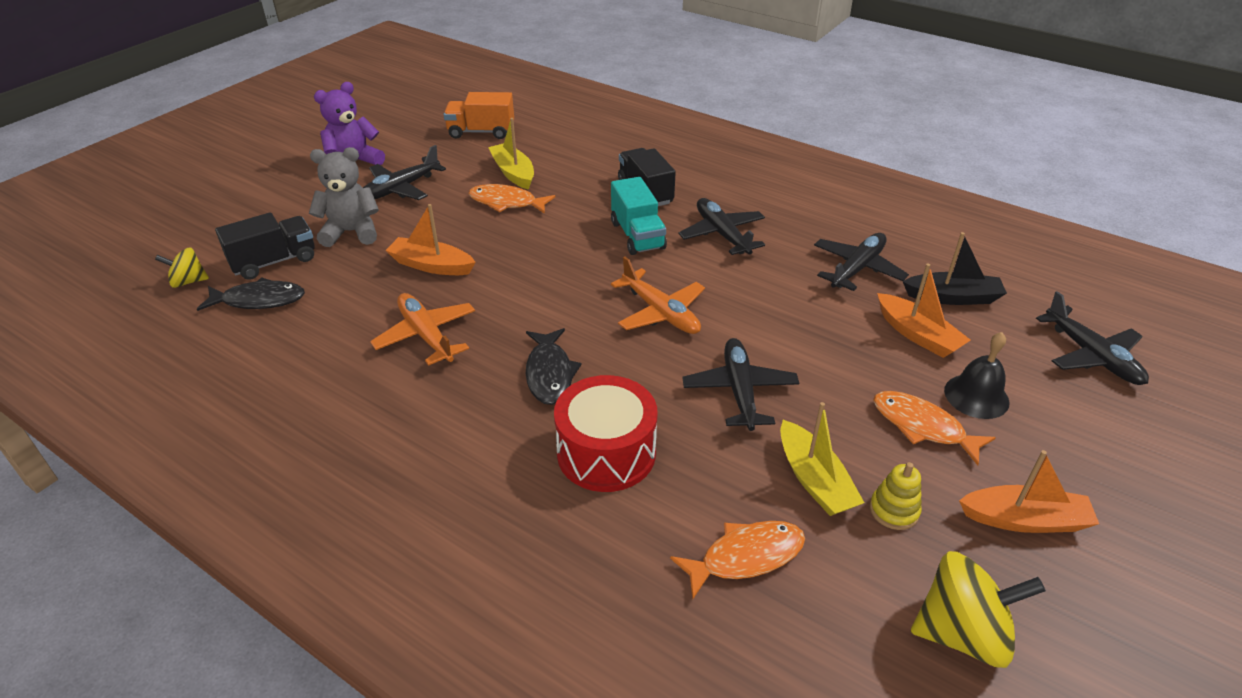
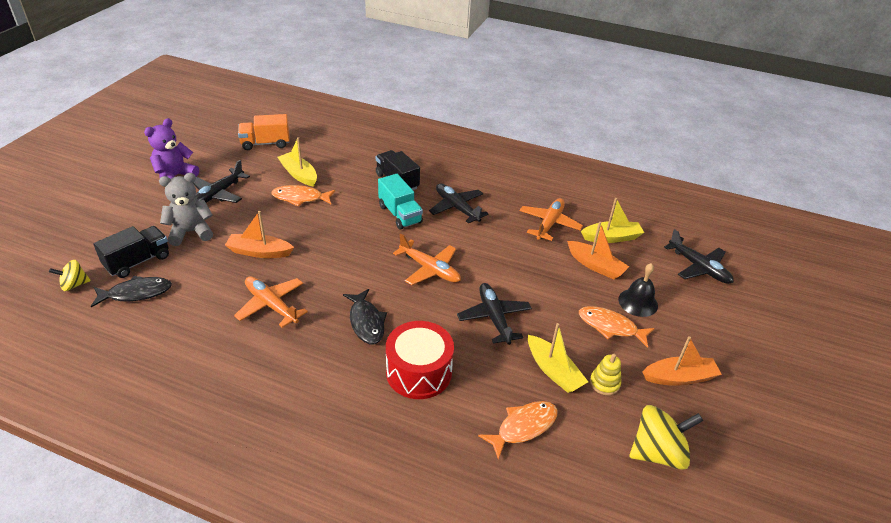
camera: 15 degrees left, 0 degrees up
(857, 269) = (549, 224): black plane -> orange plane
(952, 297) = (611, 237): black boat -> yellow boat

